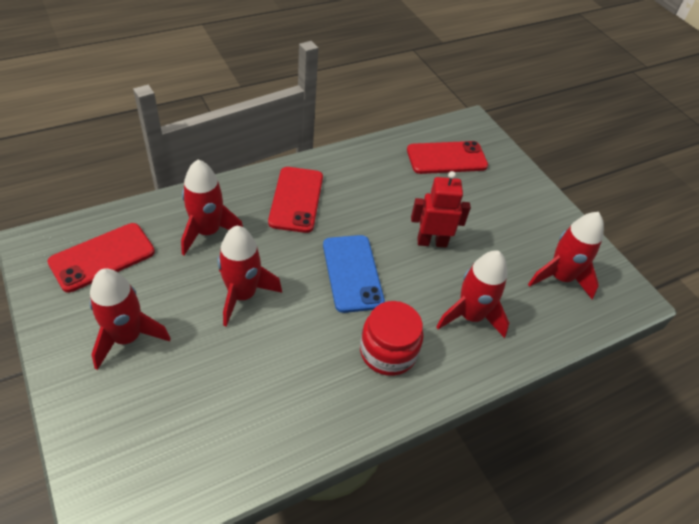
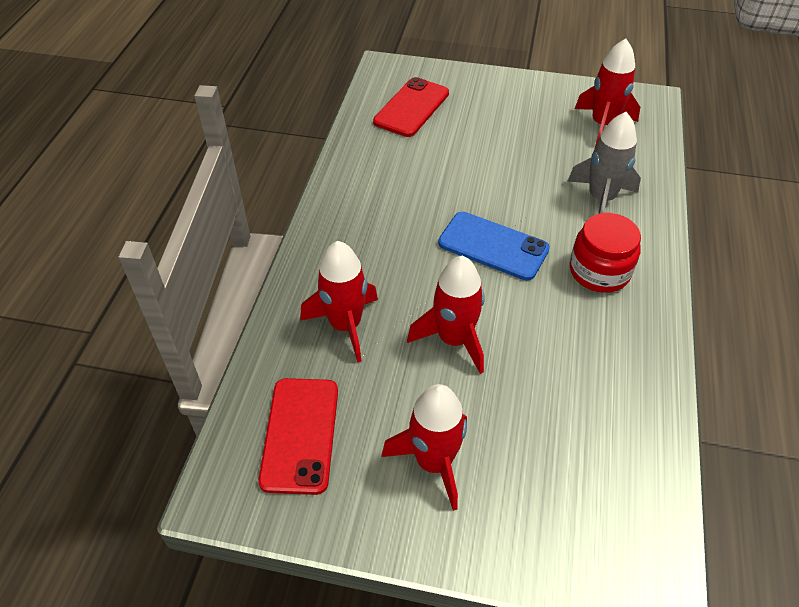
camera: 45 degrees left, 0 degrees up
(296, 199) = (365, 235): red phone -> none
(432, 242) = (501, 174): red robot -> none
(470, 316) = (601, 199): red rocket -> grey rocket

